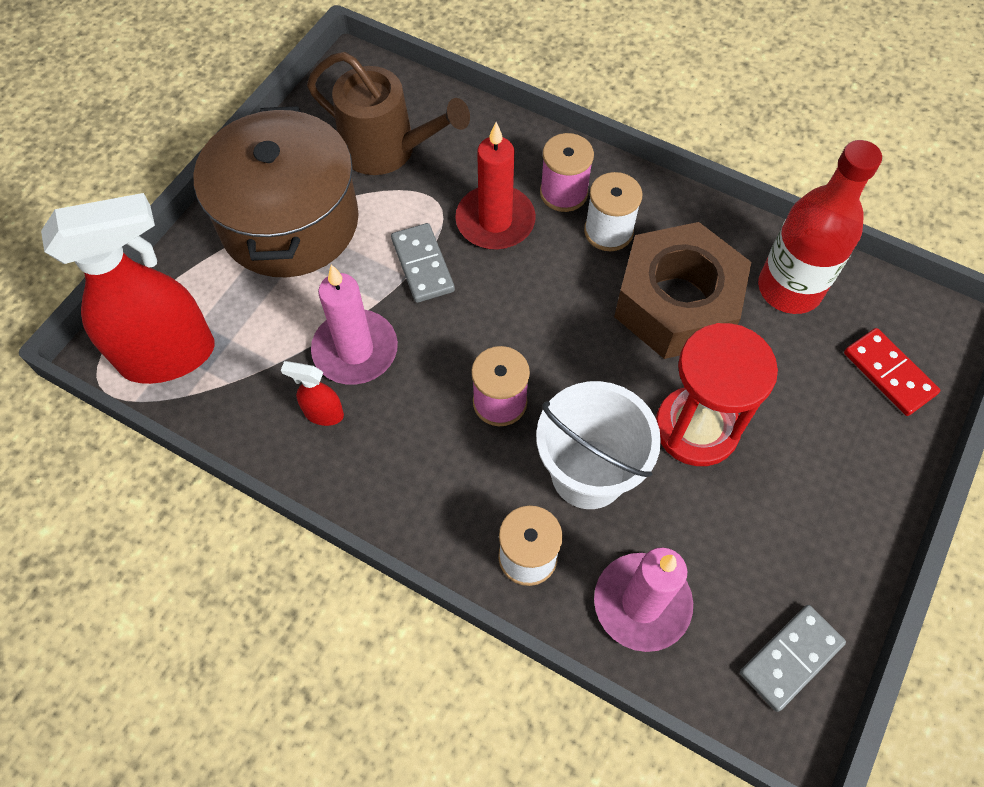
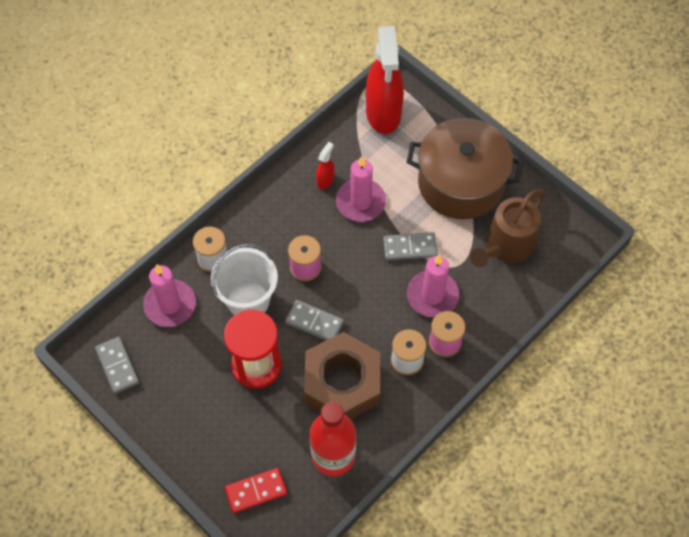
camera: 105 degrees right, 0 degrees up
(495, 221) = (432, 295): red candle -> pink candle
(593, 364) = (314, 322): none -> grey domino

